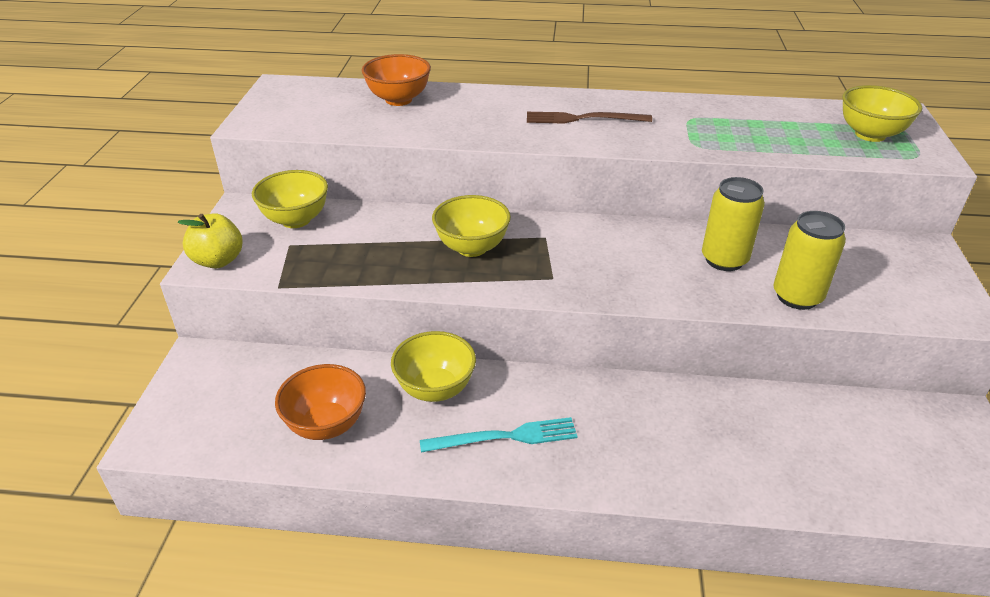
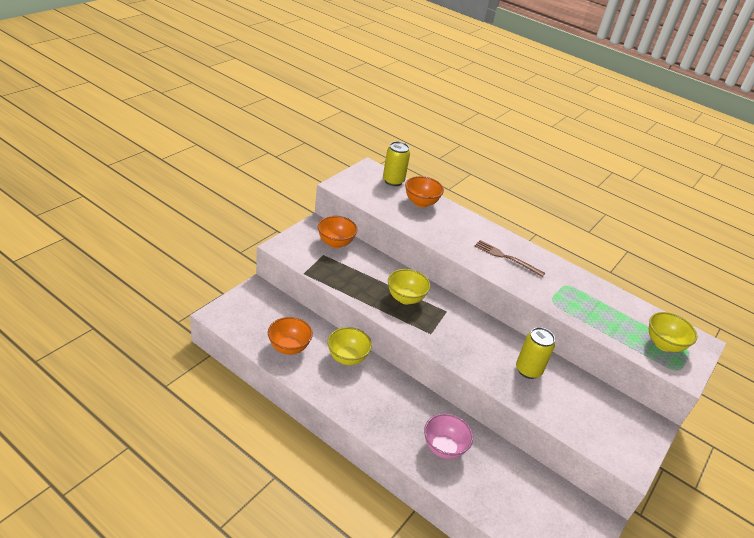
camera: 25 degrees right, 0 degrees up
(218, 260) = (287, 247): yellow apple -> none
(296, 220) = (335, 243): yellow bowl -> orange bowl
(505, 437) = (360, 396): turquoise fork -> none
(690, 442) = (443, 448): none -> pink bowl
(797, 296) = (547, 408): yellow can -> yellow can (393, 181)

